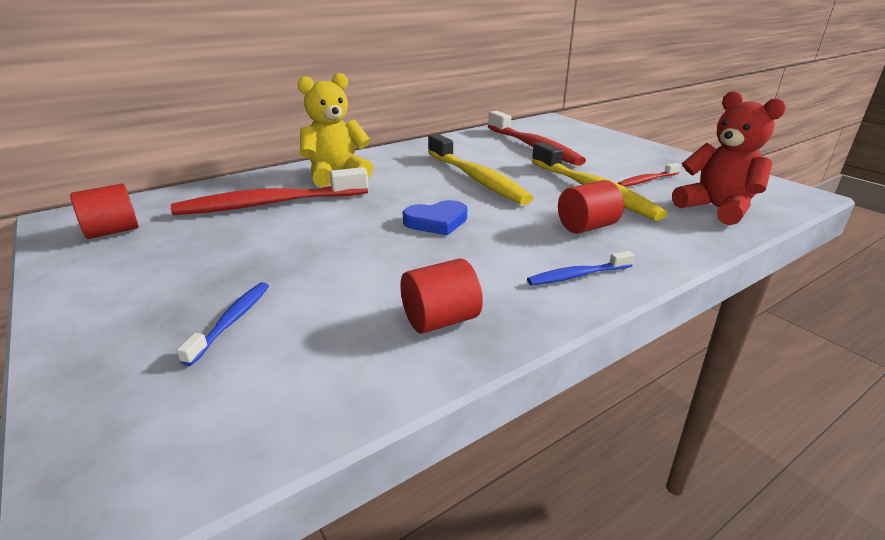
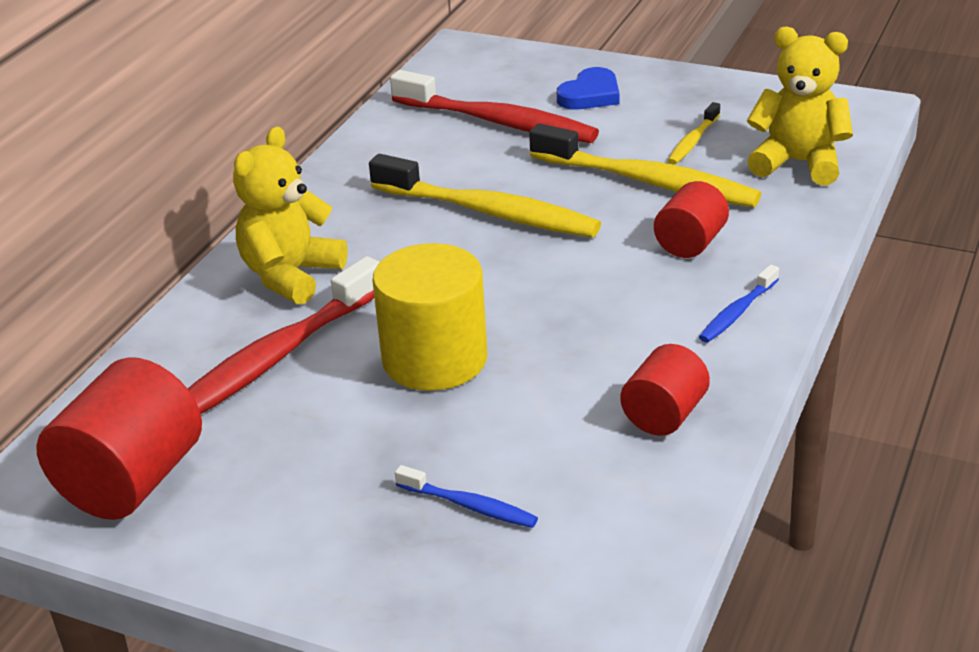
camera: 30 degrees left, 5 degrees up
(113, 231) = (132, 481): red cylinder -> red cylinder, size x1.68
(232, 321) = (470, 506): blue toothbrush -> blue toothbrush turned 135 degrees clockwise
(345, 232) = (434, 359): none -> yellow cylinder
(436, 221) = (521, 301): blue heart -> blue heart (590, 95)
(646, 180) = (693, 141): red toothbrush -> yellow toothbrush
(716, 209) = (798, 163): red teddy bear -> yellow teddy bear

